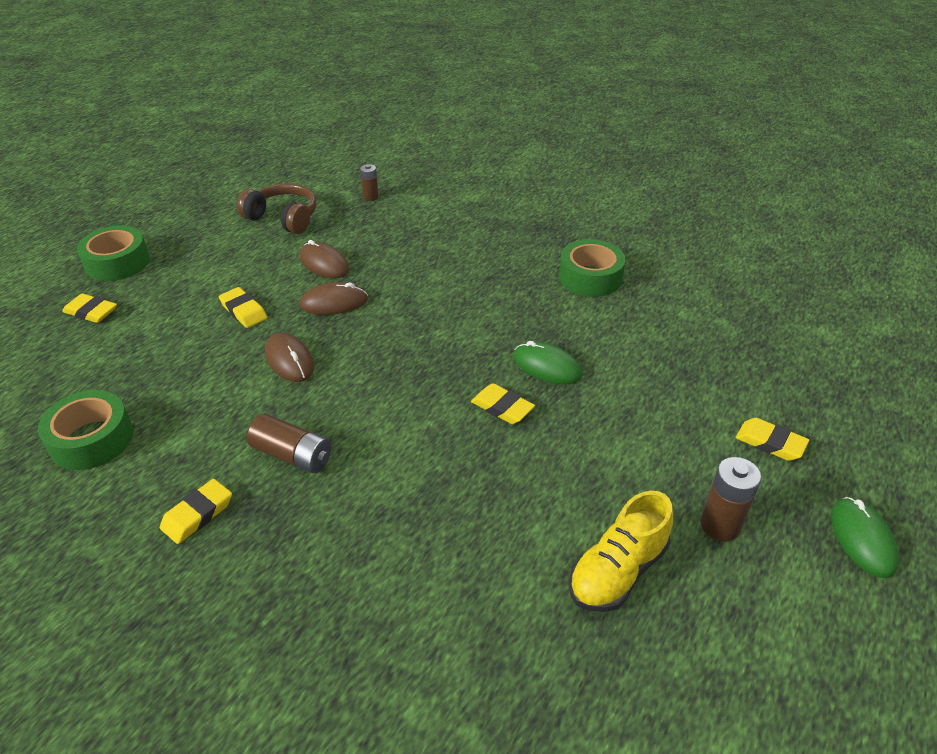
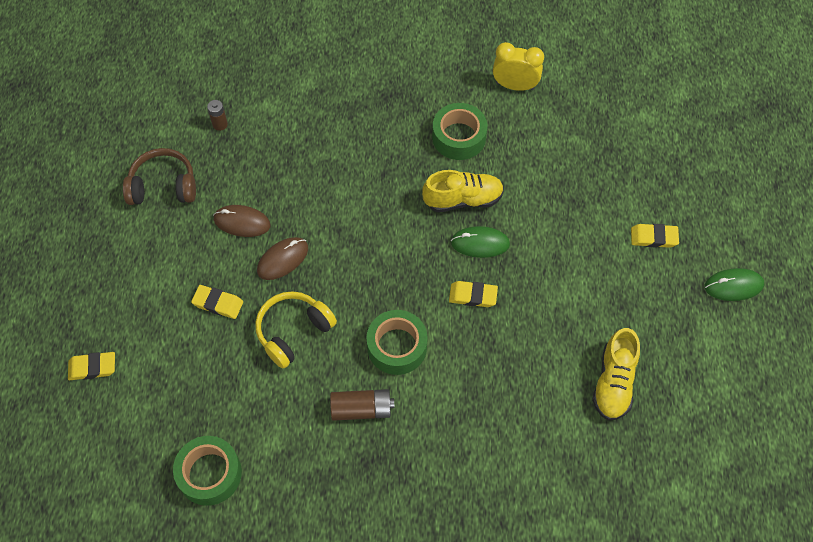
camera: 30 degrees left, 20 degrees up
(117, 262) = (62, 307): green tape -> green tape (397, 346)
(197, 514) = (336, 486): yellow eraser -> none
(289, 360) = (293, 332): brown mouse -> yellow headphones
(556, 325) = (463, 199): none -> yellow shoe
(681, 260) = (515, 86): none -> yellow clock
(720, 525) = (653, 318): brown battery -> none
(862, 539) = (733, 286): green mouse -> green mouse turned 60 degrees counterclockwise

